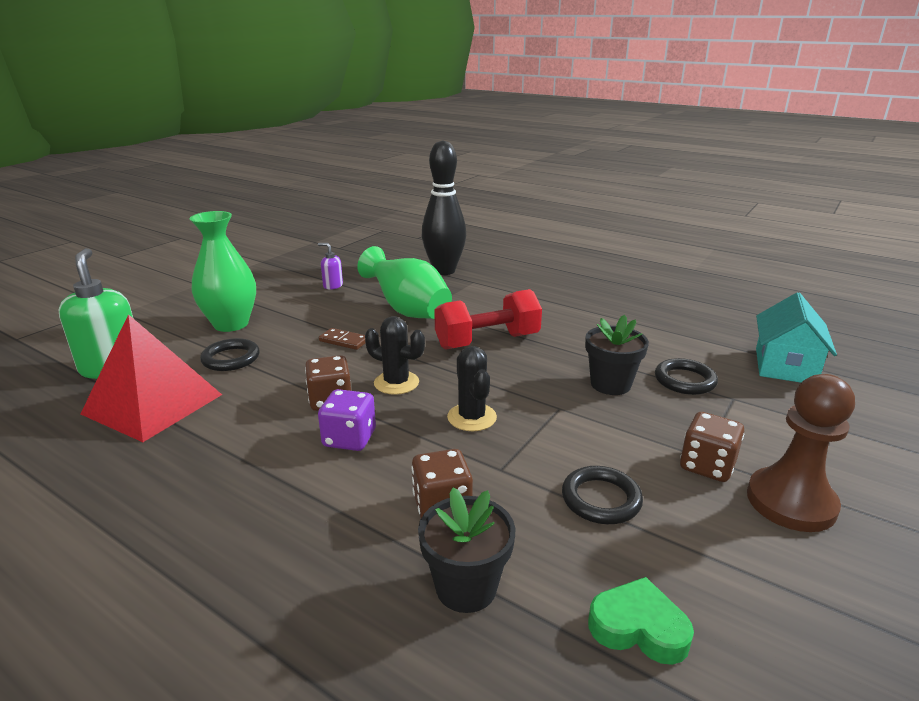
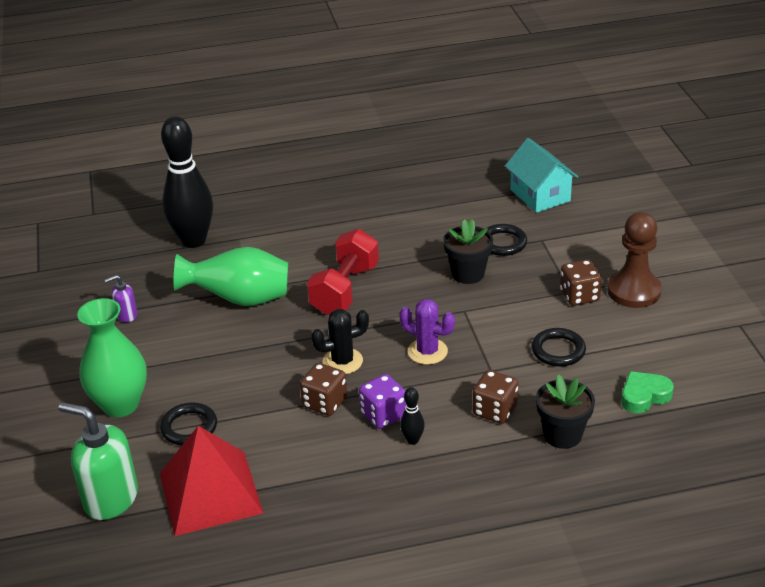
camera: 45 degrees left, 10 degrees up
(331, 475) = (412, 440): none -> black bowling pin
(344, 341) = (243, 356): brown domino -> none
(472, 417) = (427, 351): black cactus -> purple cactus

